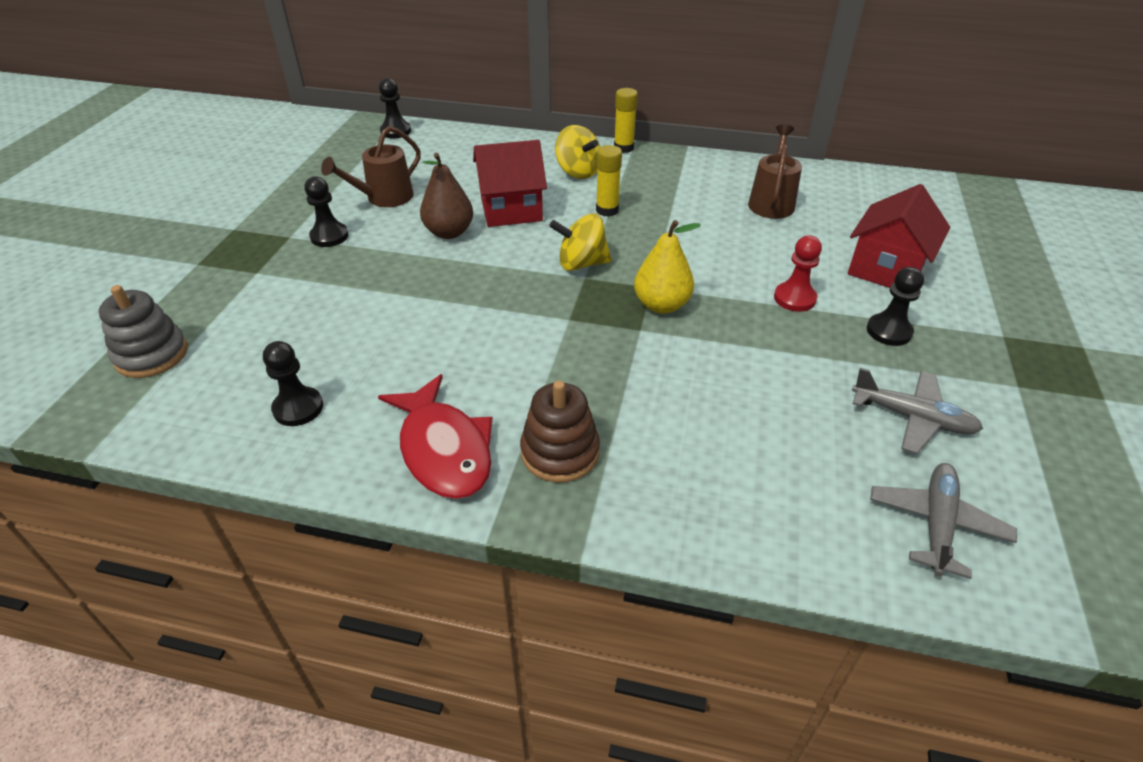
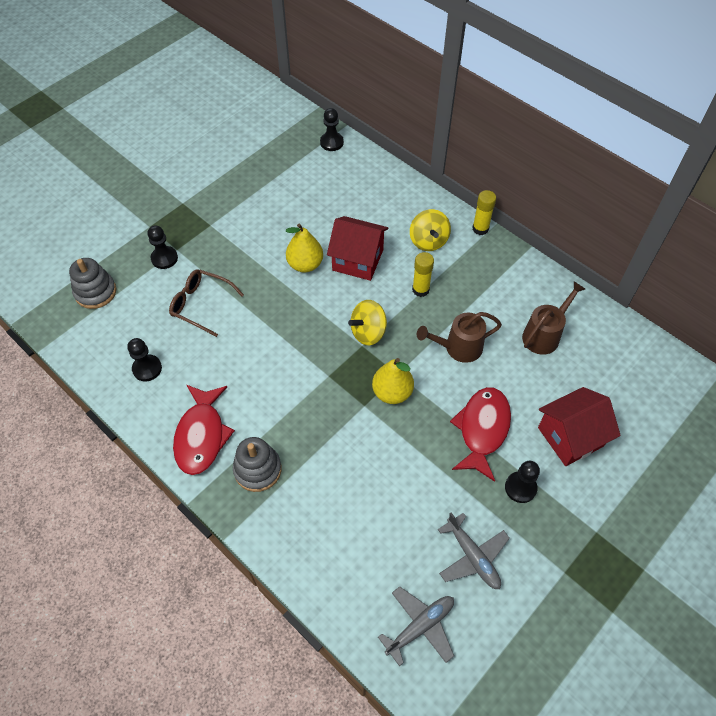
camera: 30 degrees right, 15 degrees up
(329, 236) = (232, 235): black pawn -> black pawn (164, 258)
(334, 313) = (201, 305): none -> brown glasses
(384, 198) = (284, 212): brown watering can -> brown watering can (458, 348)
(449, 232) = (305, 264): brown pear -> yellow pear
(560, 452) = (257, 469): brown stacking toy -> grey stacking toy
(581, 264) = (368, 332): yellow spinning top -> yellow spinning top turned 60 degrees counterclockwise
(794, 298) = (482, 430): red pawn -> red fish

